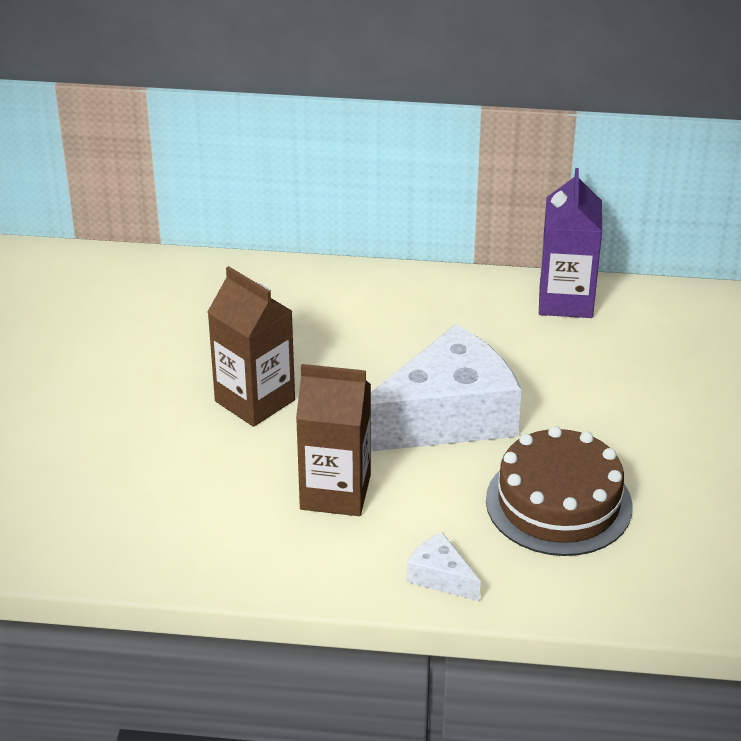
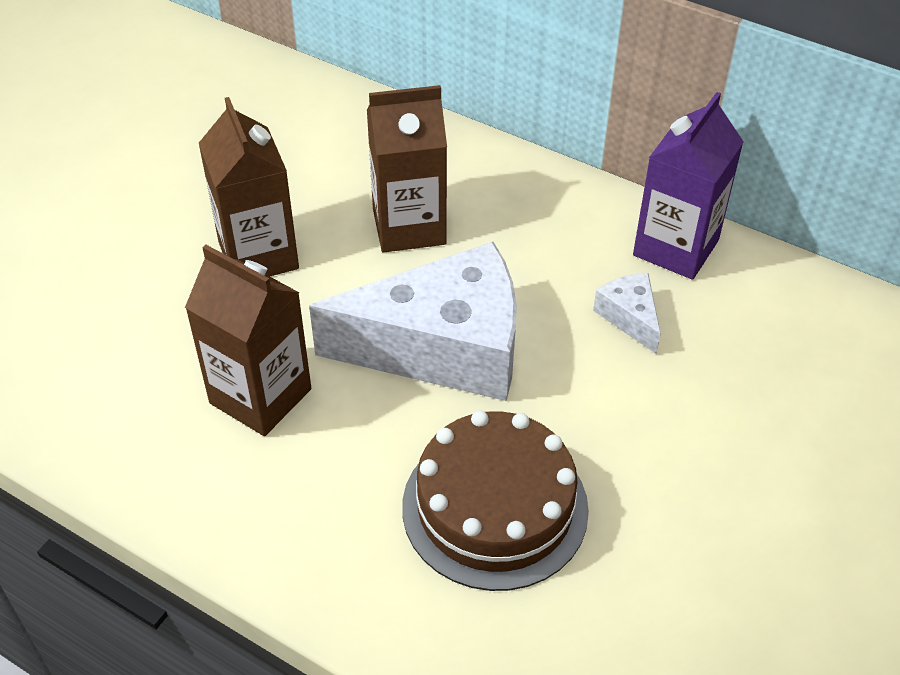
camera: 25 degrees right, 10 degrees up
(357, 345) = (409, 226): none -> brown carton
(440, 577) = (295, 551): white cheese -> white cheese (629, 317)

